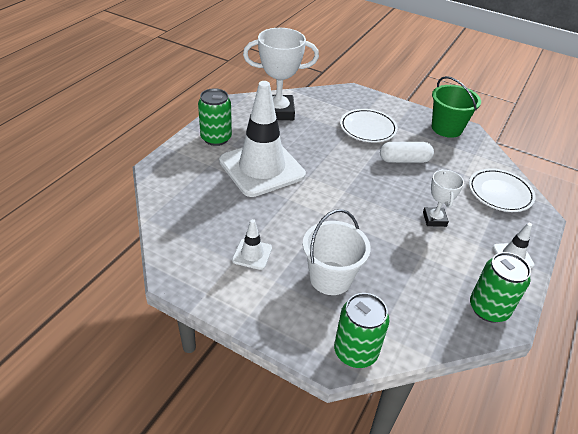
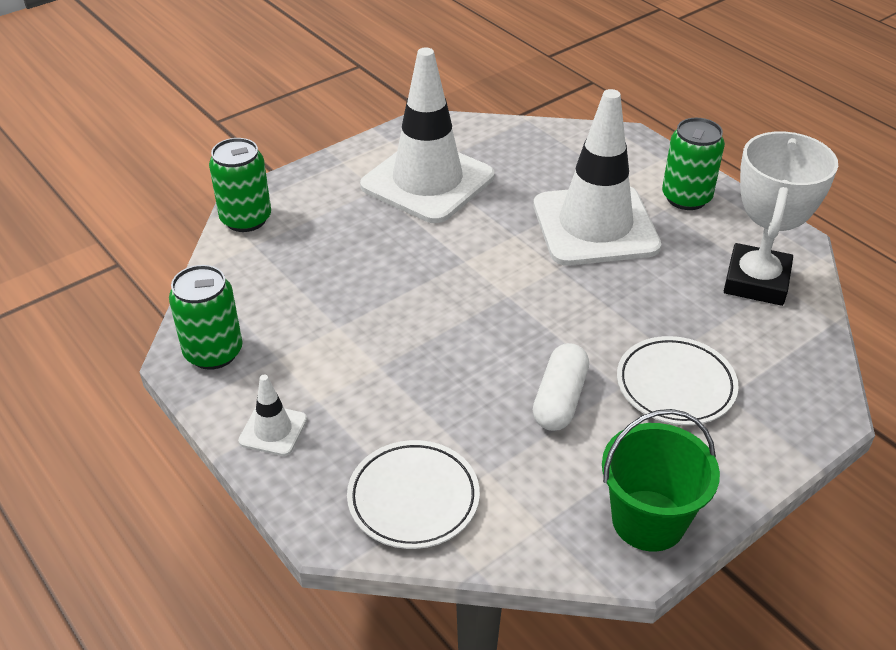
camera: 115 degrees right, 0 degrees up
(252, 254) = (427, 181): white traffic cone -> white traffic cone, size x2.40
(330, 278) = (353, 231): white bucket -> none
(434, 219) = (397, 373): white trophy -> none

